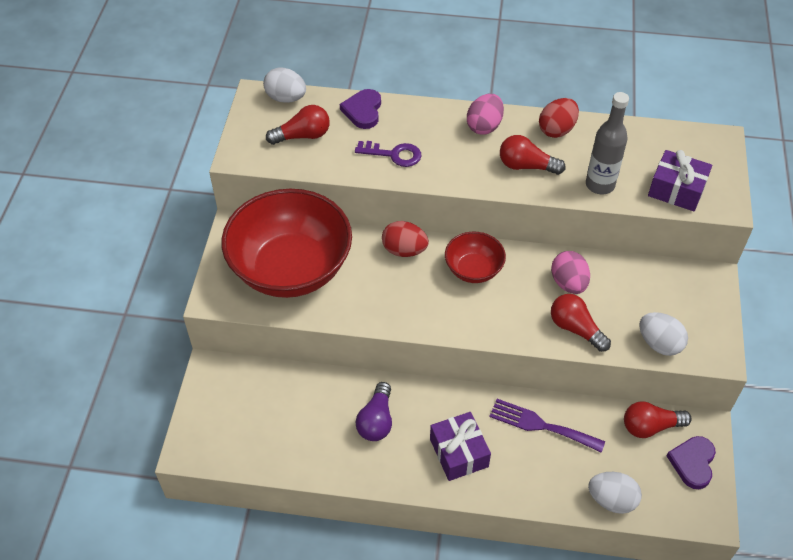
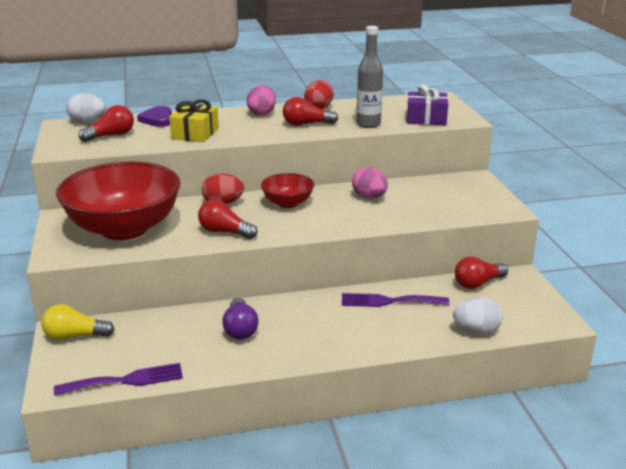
camera: 20 degrees left, 25 degrees down
(221, 382) = (75, 336): none -> yellow light bulb
(251, 460) = (126, 380): none -> purple fork
(394, 154) = (195, 133): purple key -> yellow gift
(459, 452) = (327, 332): purple gift -> none
(575, 329) = (390, 217): red light bulb -> red light bulb (224, 232)
(659, 344) = (460, 213): white egg -> none
(692, 463) = (525, 296): purple heart -> none

